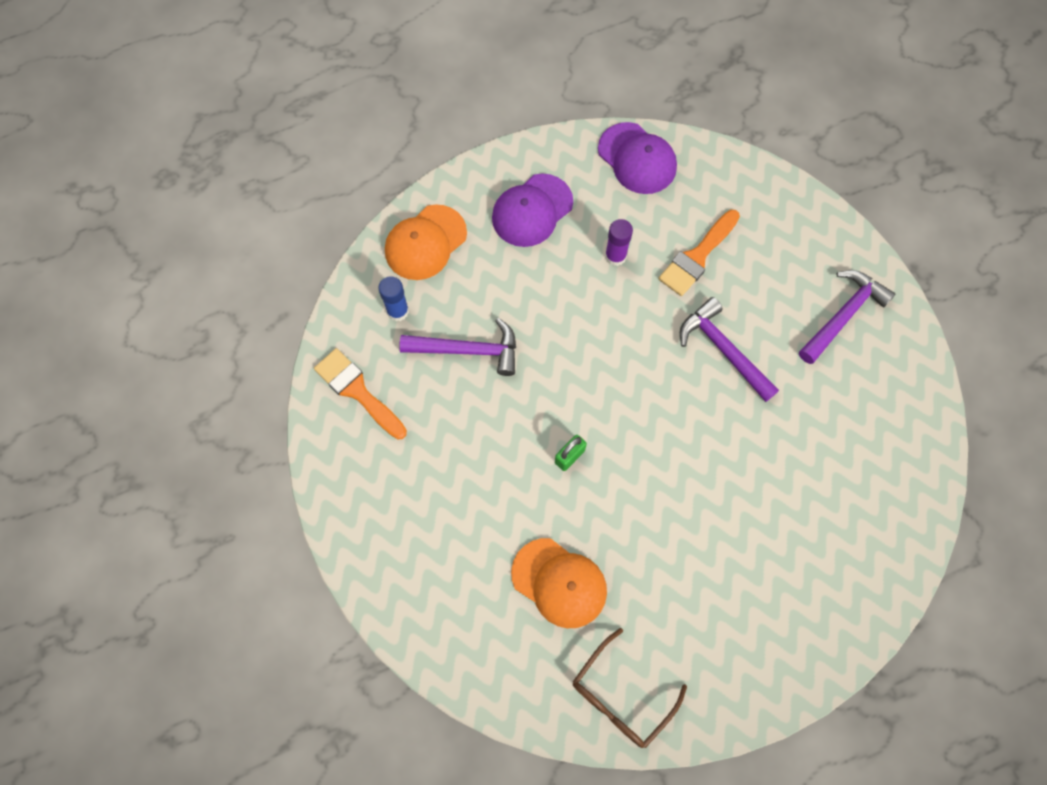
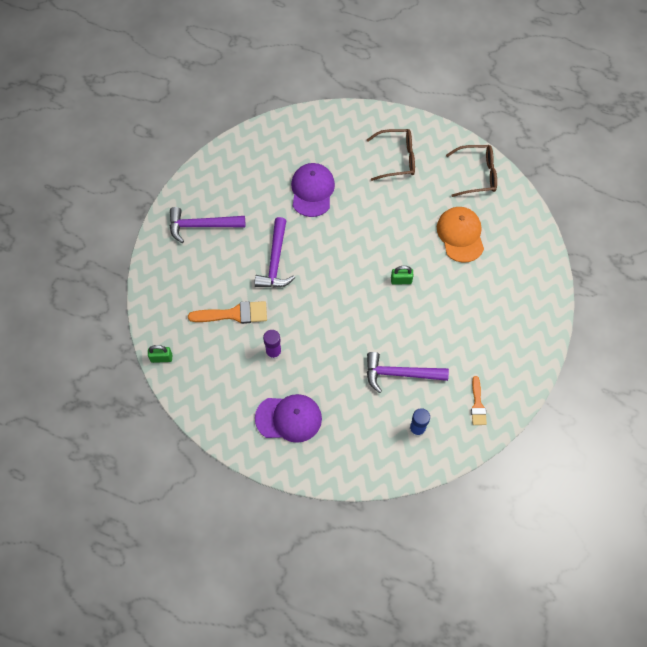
camera: 135 degrees left, 5 degrees down
(358, 391) = (477, 404): orange brush -> orange brush, size x0.63
(425, 242) = (365, 455): orange cap -> none
(468, 350) = (400, 374): purple hammer -> purple hammer turned 45 degrees counterclockwise
(637, 158) = (200, 394): purple cap -> purple cap (312, 191)
(712, 156) = (161, 358): none -> green padlock
(738, 619) = (397, 159): none -> brown glasses

